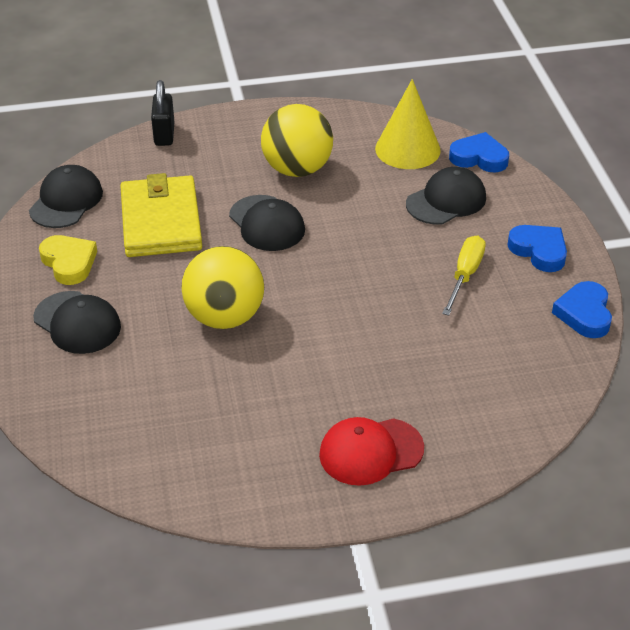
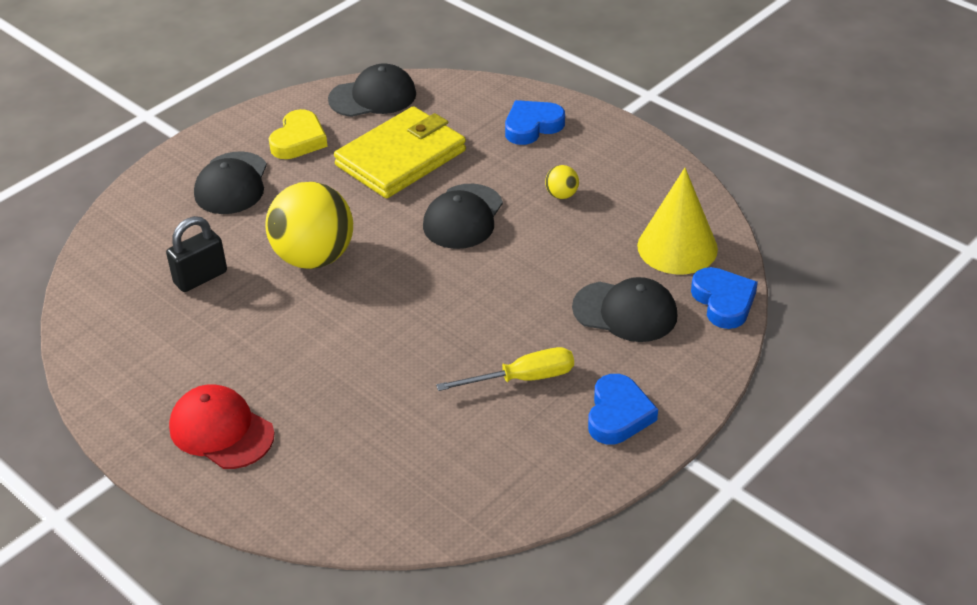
camera: 55 degrees right, 0 degrees up
(164, 134) = (520, 97): black padlock -> black padlock (200, 277)
(297, 169) = (561, 195): yellow ball -> yellow ball, size x0.41
(584, 314) = (552, 494): blue heart -> blue heart (532, 126)

